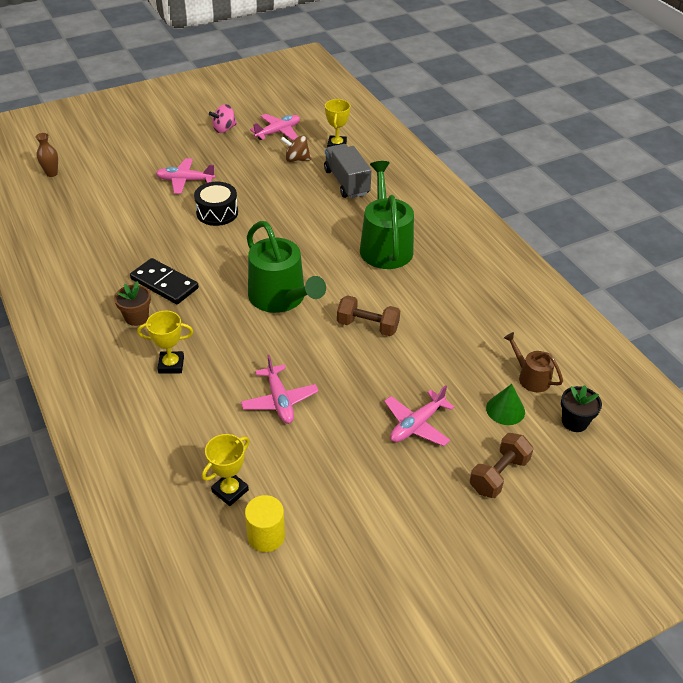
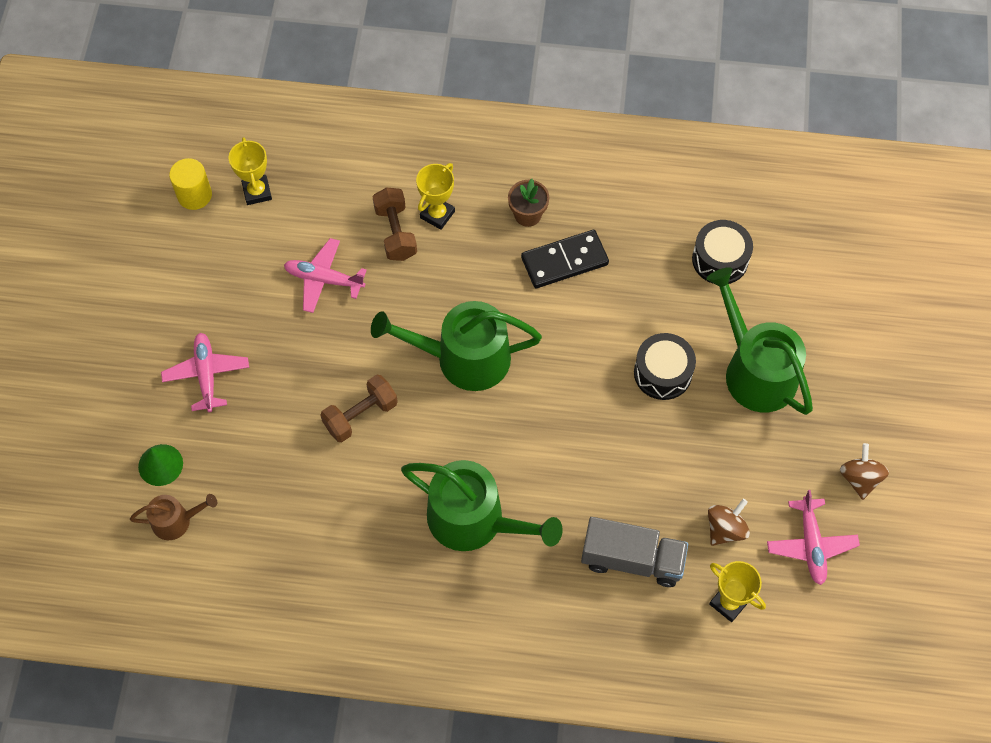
camera: 125 degrees right, 20 degrees up
(52, 173) = (861, 234): brown vase -> none
(112, 219) = (720, 259): none -> black drum
(185, 181) = (755, 370): pink plane -> green watering can
(224, 129) = (859, 478): pink spinning top -> brown spinning top
(499, 475) = (103, 403): brown dumbbell -> brown dumbbell (395, 232)
(574, 422) = (98, 516): black flower pot -> none

